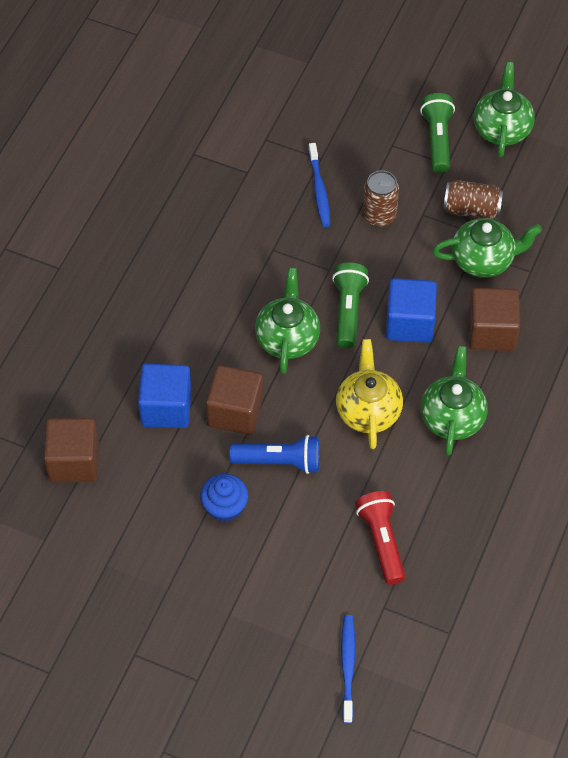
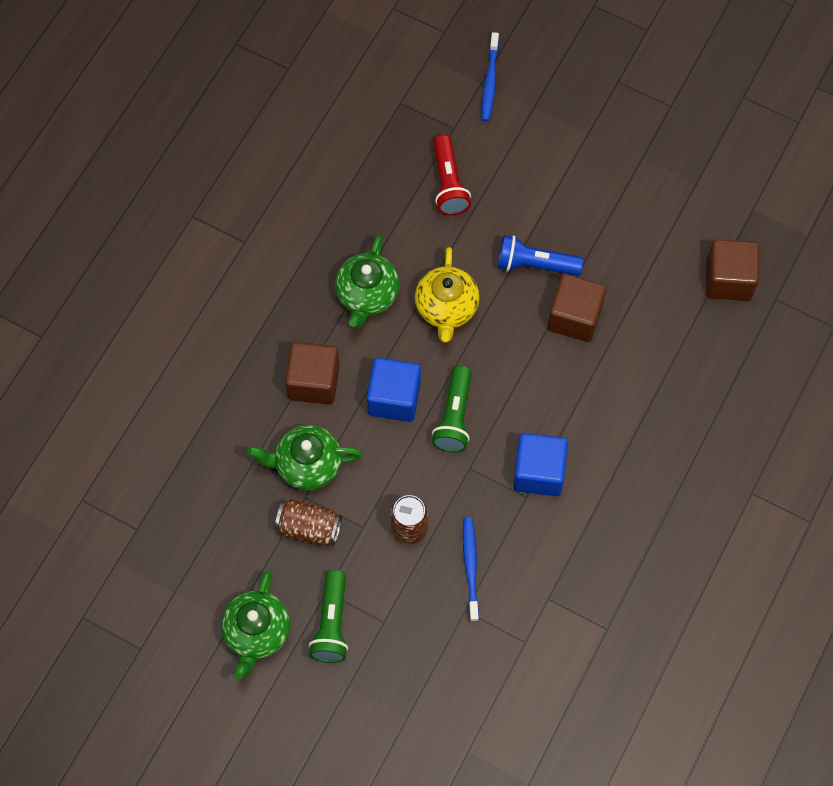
camera: 175 degrees left, 10 degrees up
(166, 408) = (641, 327): blue cube -> blue cube (538, 472)
(224, 507) = (588, 225): blue cupcake -> none
(287, 338) = (518, 391): green teapot -> none

